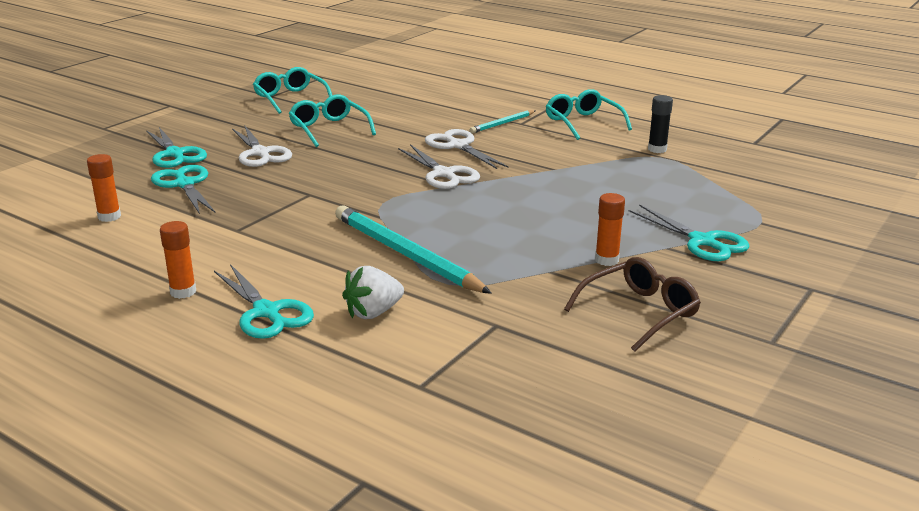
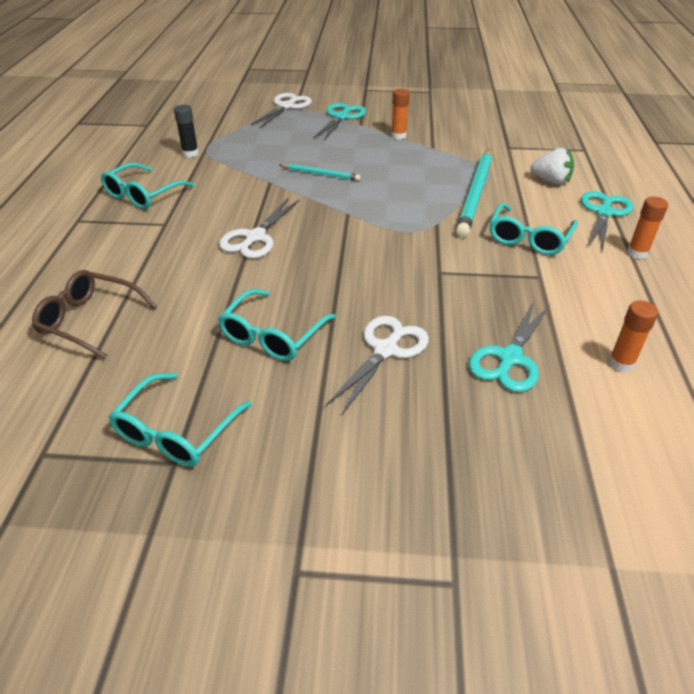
camera: 120 degrees left, 15 degrees up
(175, 154) = (456, 419): turquoise scissors -> none
(292, 248) = (529, 238): none -> turquoise glasses
(444, 174) = (328, 223): white scissors -> white scissors (286, 106)
(502, 124) = (174, 232): turquoise pencil -> turquoise pencil (321, 174)
(639, 312) = (444, 119): brown glasses -> brown glasses (89, 320)

